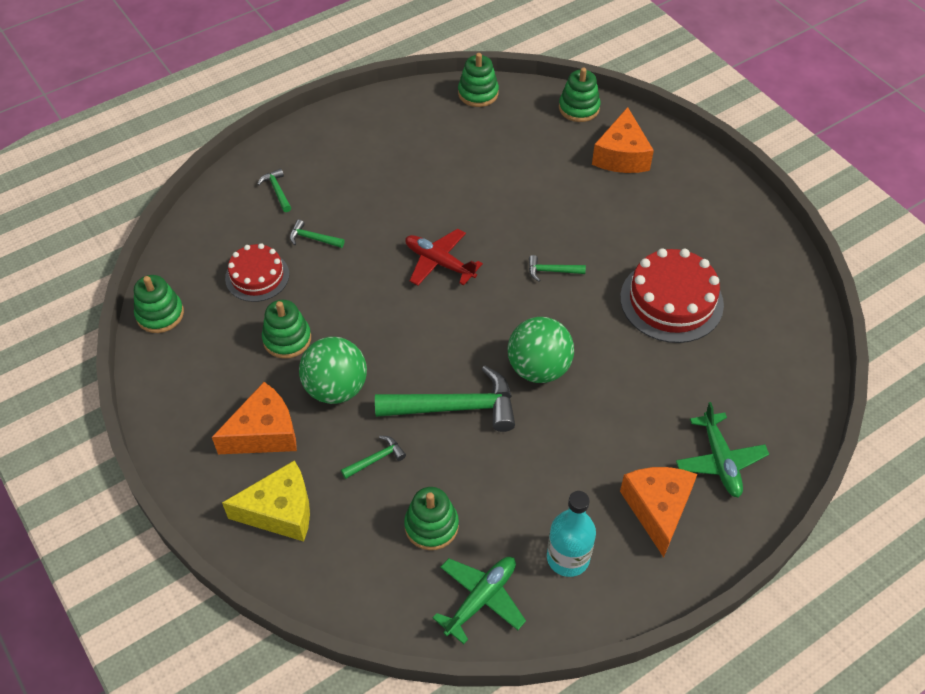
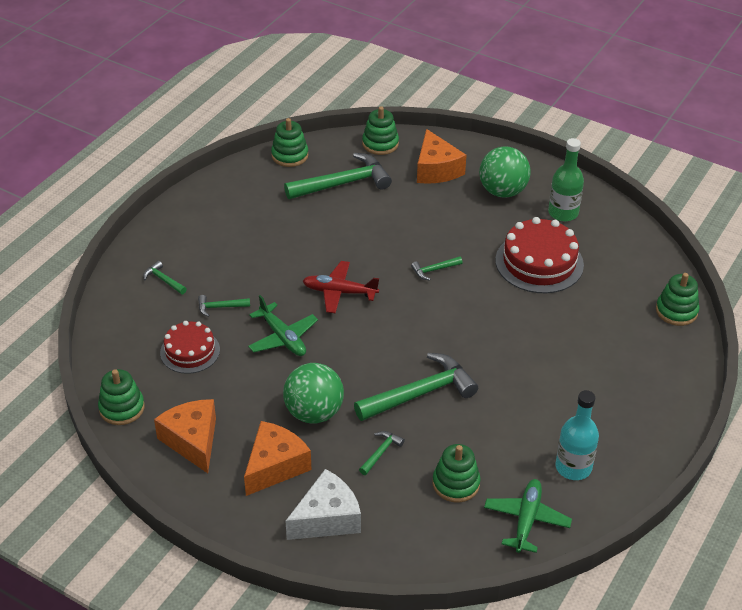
camera: 25 degrees left, 10 degrees down
(280, 511) = (327, 518): yellow cheese -> white cheese
(287, 339) = (248, 390): green stacking toy -> green stacking toy (676, 311)
(514, 141) = (343, 183): none -> green hammer
(538, 368) = (468, 343): green ball -> green ball (502, 191)
(657, 509) = (618, 410): orange cheese -> orange cheese (192, 441)
(720, 461) = (642, 361): green plane -> green plane (283, 338)
(733, 251) = (563, 213): none -> green bottle

